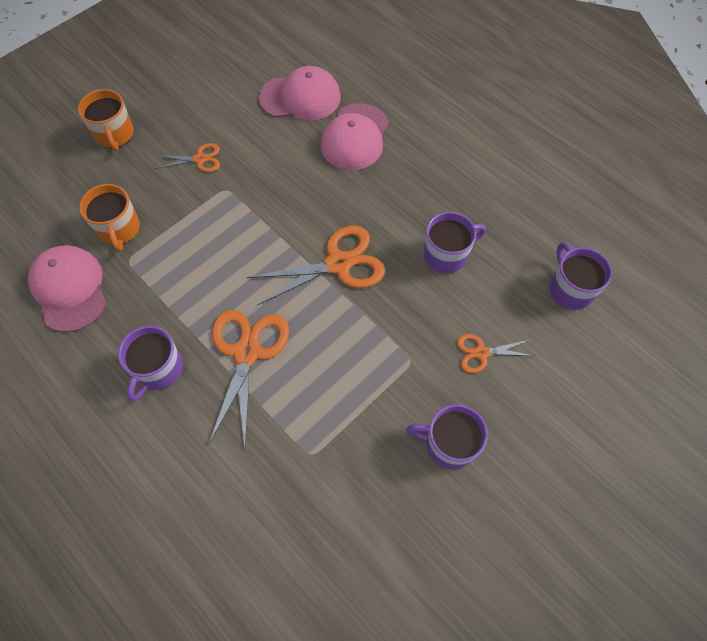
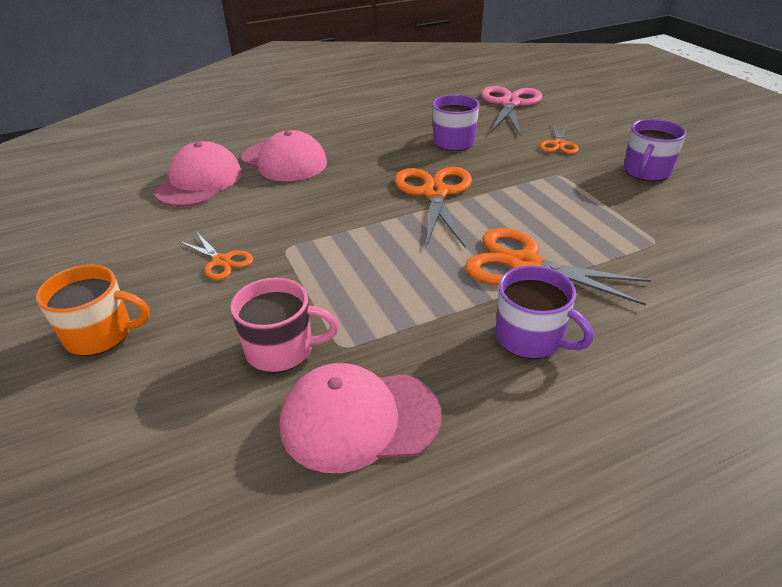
camera: 70 degrees left, 25 degrees down
(119, 229) = (282, 350): orange mug -> pink mug
(200, 159) = (221, 261): orange scissors -> orange scissors turned 120 degrees clockwise
(570, 289) = (510, 104): purple mug -> pink scissors

